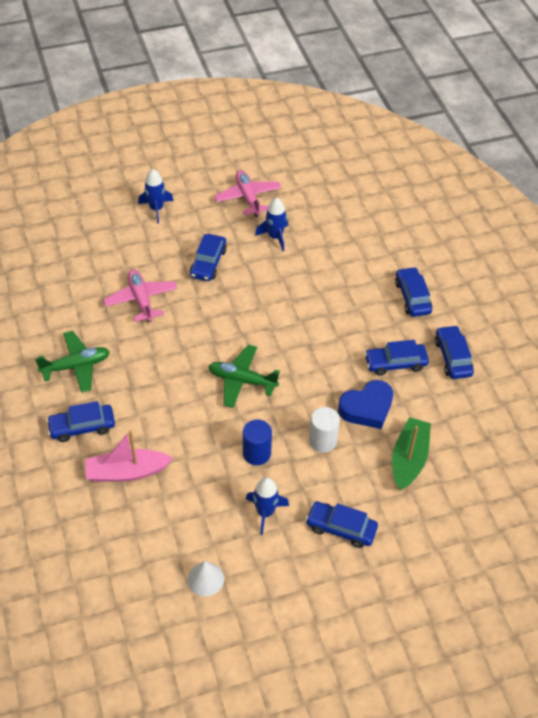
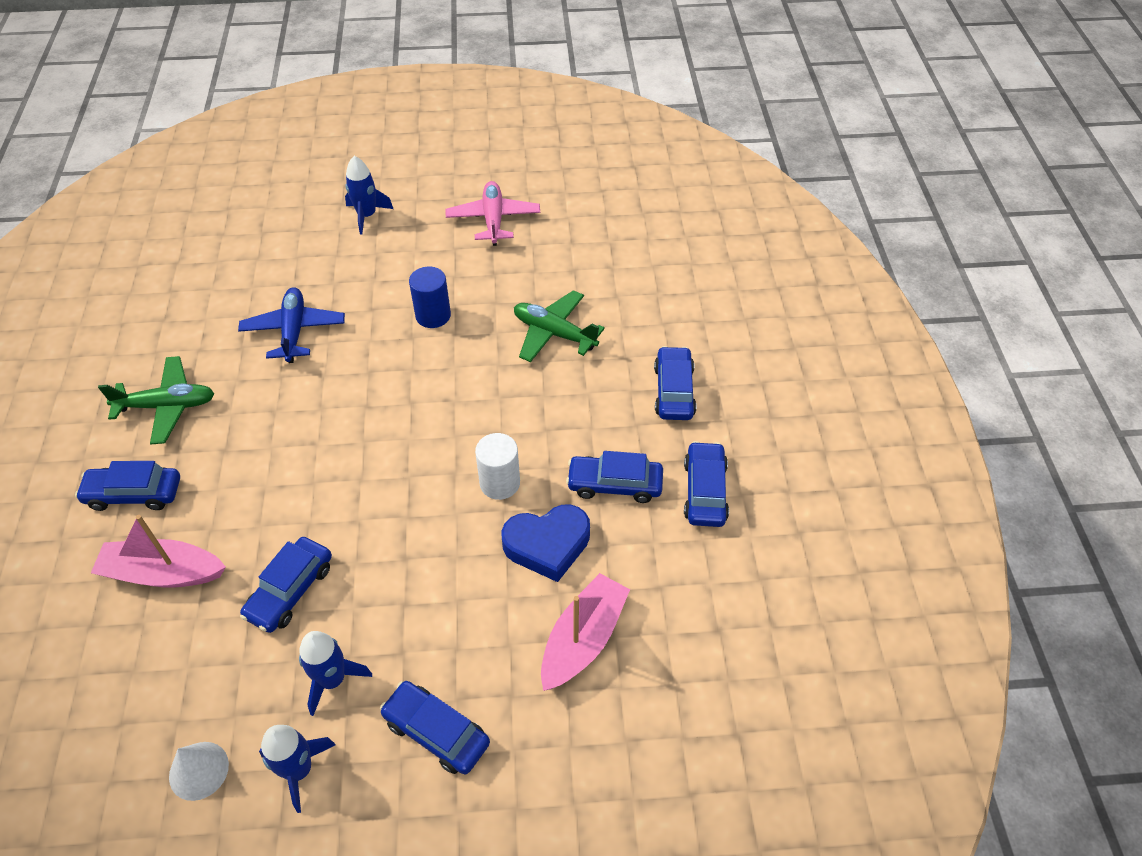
camera: 15 degrees right, 0 degrees up
(141, 300) = (294, 331): pink plane -> blue plane
(208, 263) = (404, 296): blue car -> blue car (290, 590)
(242, 380) = (382, 468): green plane -> green plane (554, 333)
(256, 453) = (358, 583): blue cylinder -> blue cylinder (433, 315)
(275, 237) = (509, 276): blue rocket -> blue rocket (299, 770)
(322, 441) = (462, 583): white cylinder -> white cylinder (500, 483)
(409, 459) = (583, 639): green boat -> pink boat

